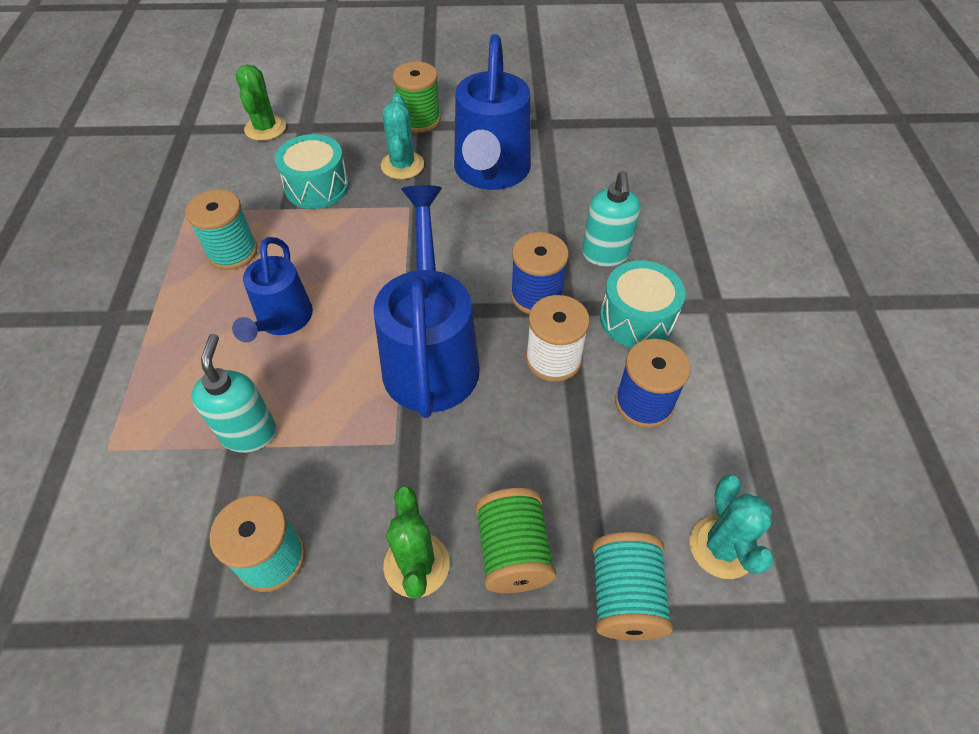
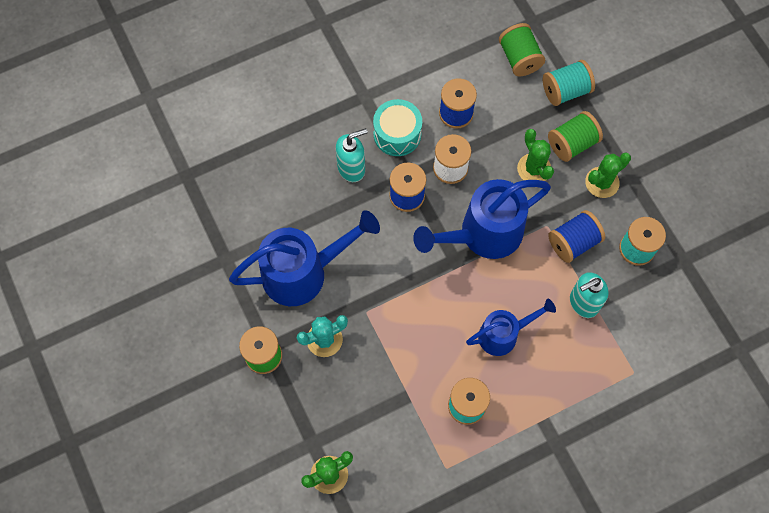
camera: 115 degrees left, 15 degrees up
(317, 187) = (376, 389): turquoise drum -> none
(345, 466) = (573, 242): none -> blue spool
(497, 468) = (534, 169): none -> green cactus
(721, 547) = (519, 58): turquoise cactus -> green spool

